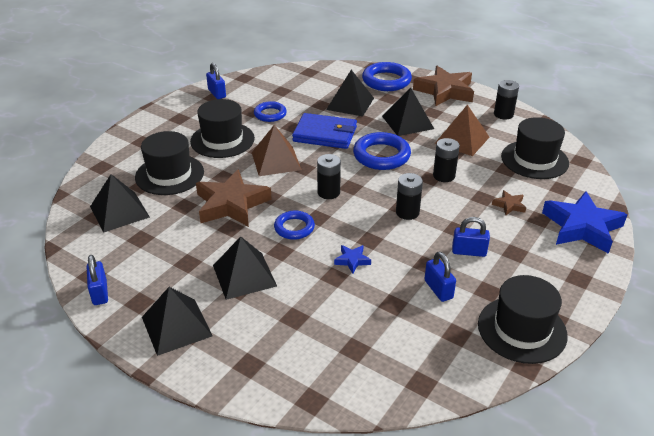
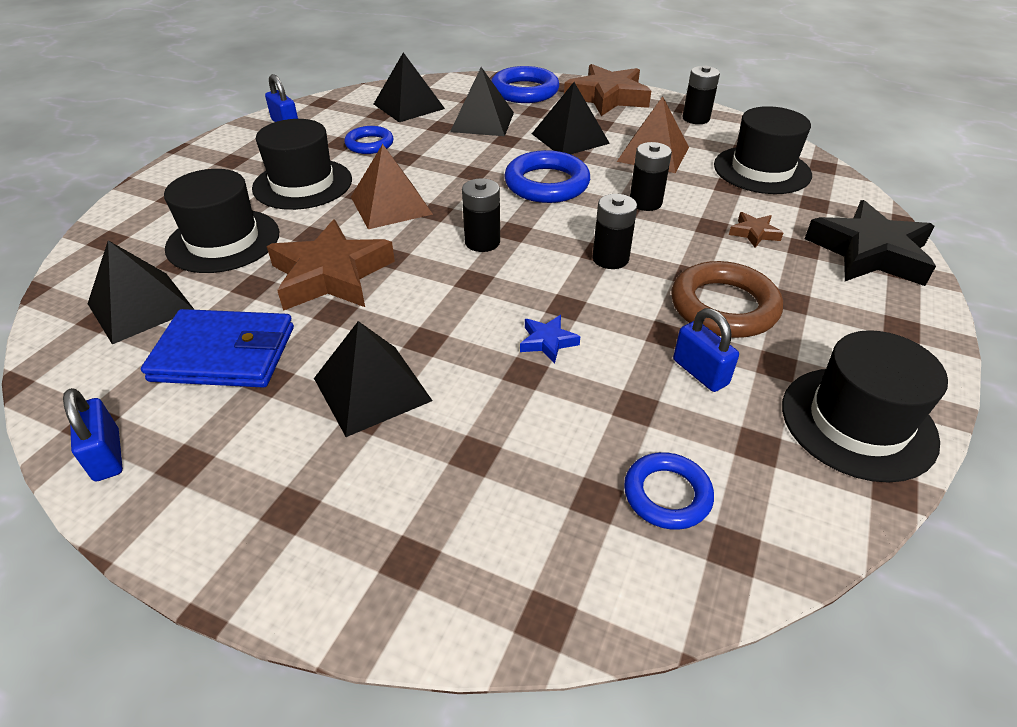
camera: 10 degrees left, 5 degrees up
(176, 326) = (260, 501): black pyramid -> black pyramid (409, 106)
(294, 228) = (441, 300): blue ring -> blue ring (667, 494)
(325, 134) = (456, 163): blue wallet -> blue wallet (224, 354)
(469, 251) = (723, 306): blue padlock -> brown ring
(582, 227) = (869, 253): blue star -> black star

